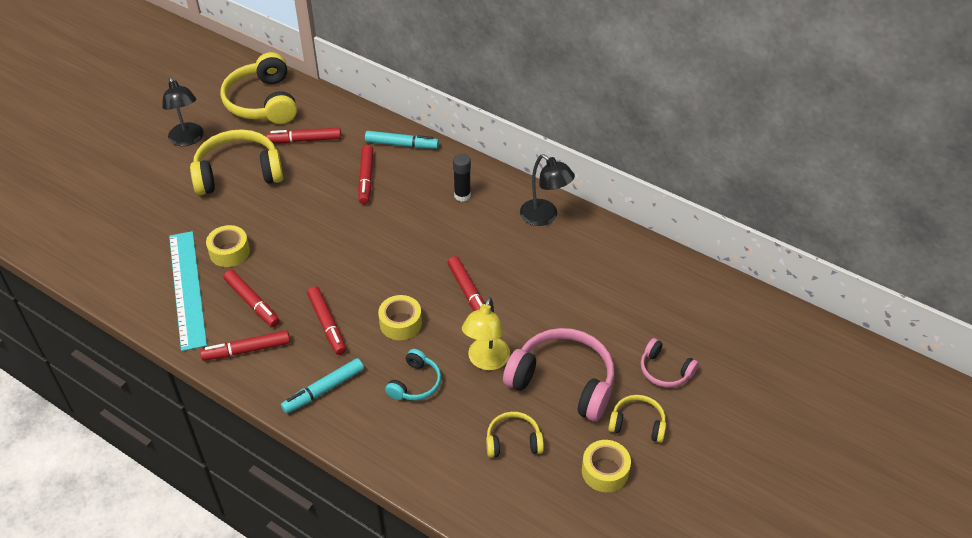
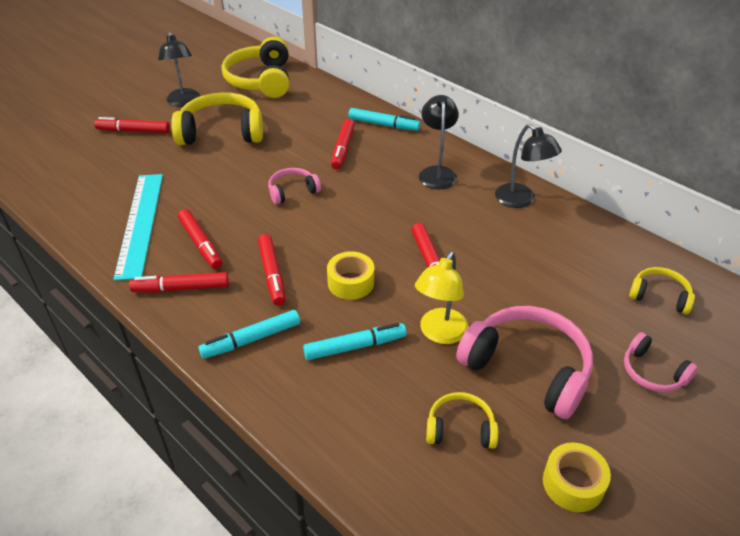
camera: 10 degrees right, 5 degrees down
(229, 252) = (192, 196): yellow tape -> none
(305, 140) = (291, 112): red marker -> red marker (133, 131)
(326, 234) = (292, 191): none -> pink headphones
(415, 383) = (355, 346): turquoise headphones -> turquoise marker
(462, 195) = (437, 172): black glue stick -> black lamp
(637, 424) = (617, 430): yellow headphones -> yellow headphones (659, 296)

